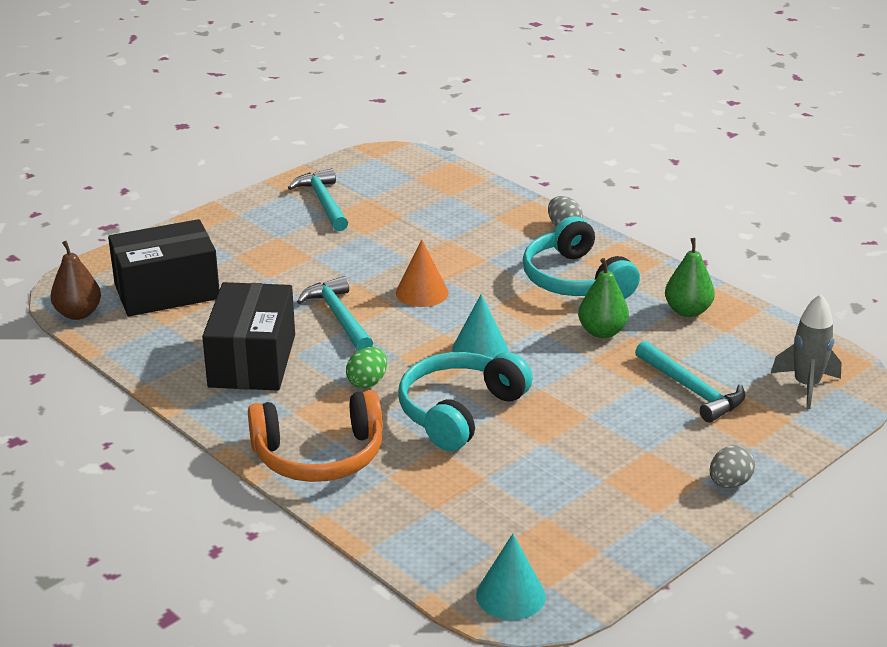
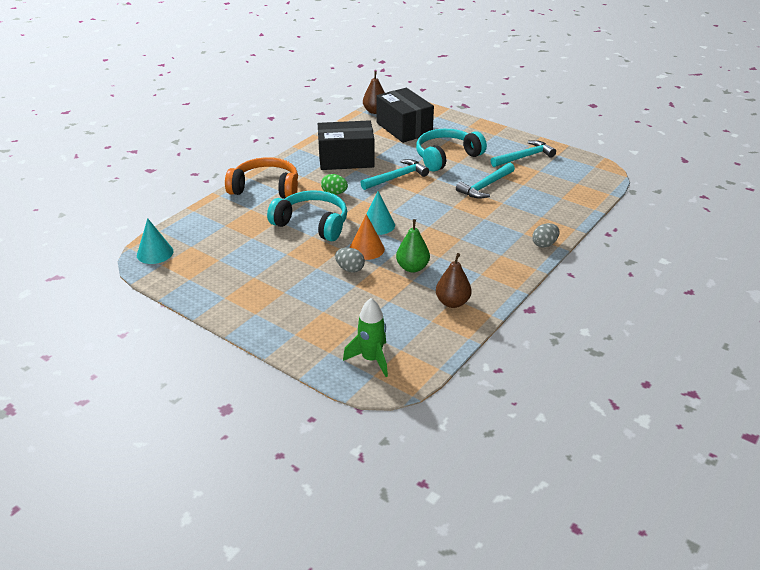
camera: 80 degrees right, 5 degrees up
(319, 456) = (266, 188): orange headphones -> orange headphones turned 120 degrees clockwise
(422, 292) = (434, 200): orange cone -> orange cone (366, 249)
(575, 280) = (473, 253): turquoise headphones -> turquoise headphones (446, 157)
(687, 311) = (452, 302): green pear -> brown pear
(692, 390) = (353, 307): turquoise hammer -> turquoise hammer (485, 186)
(729, 483) = (254, 324): grey egg -> grey egg (350, 269)
(806, 386) = (371, 359): grey rocket -> green rocket

